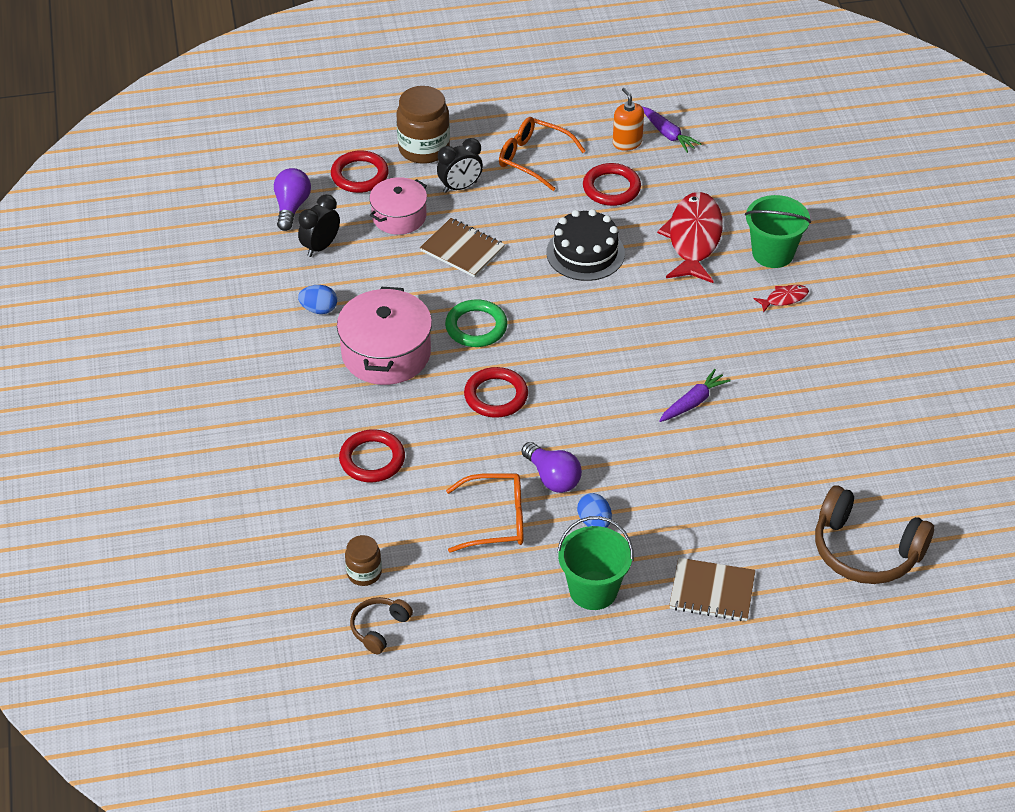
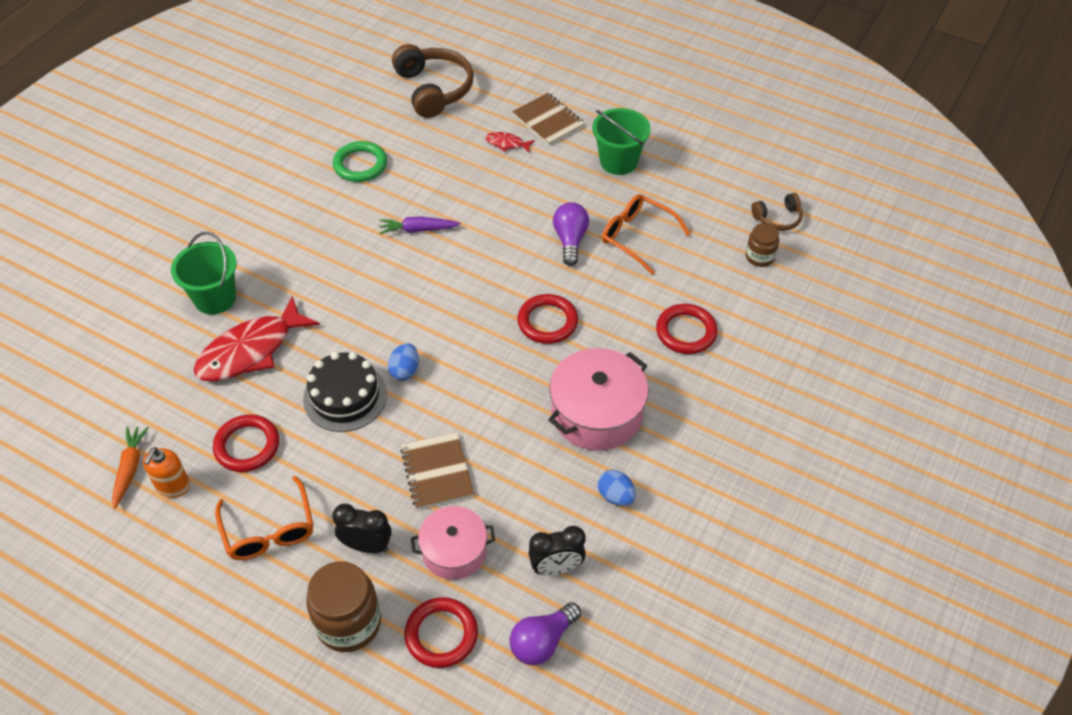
camera: 140 degrees left, 5 degrees up
(476, 327) = (503, 389): green ring -> green ring (360, 165)
(594, 522) = (574, 197): blue egg -> blue egg (405, 370)
(668, 134) = (130, 469): purple carrot -> orange carrot
(784, 299) = (259, 259): red fish -> red fish (507, 144)

